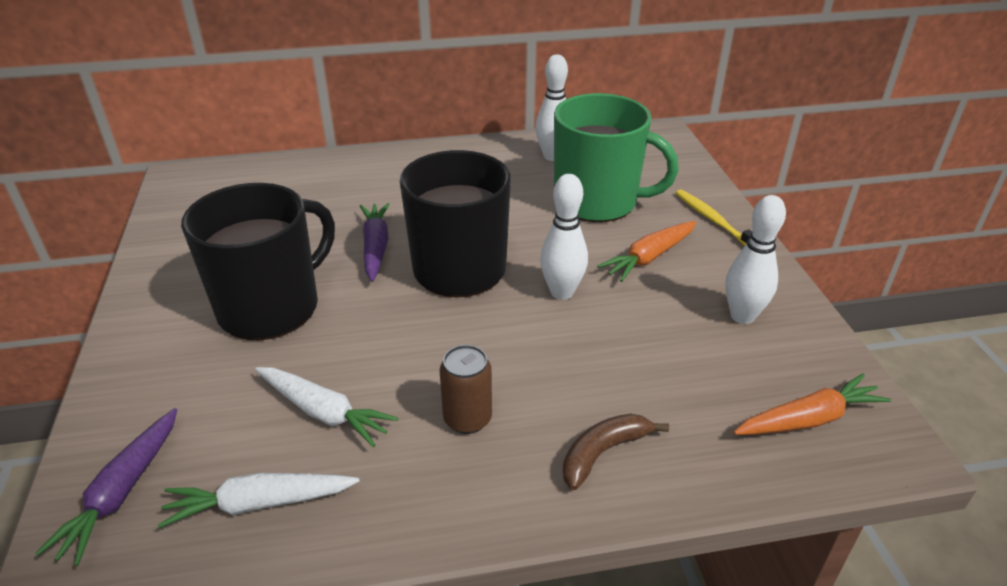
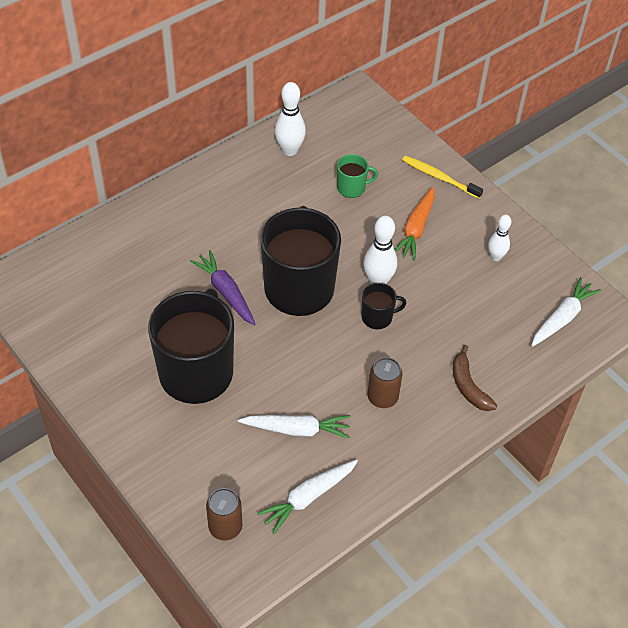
camera: 30 degrees left, 15 degrees up
(122, 492) = (225, 527): purple carrot -> brown can
(533, 327) = (377, 317): none -> black mug
(597, 201) = (352, 188): green mug -> green mug, size x0.44
(603, 453) = (468, 386): brown banana -> brown banana turned 45 degrees counterclockwise
(742, 316) = (495, 257): white bowling pin -> white bowling pin, size x0.66
(808, 419) = (562, 318): orange carrot -> white carrot

